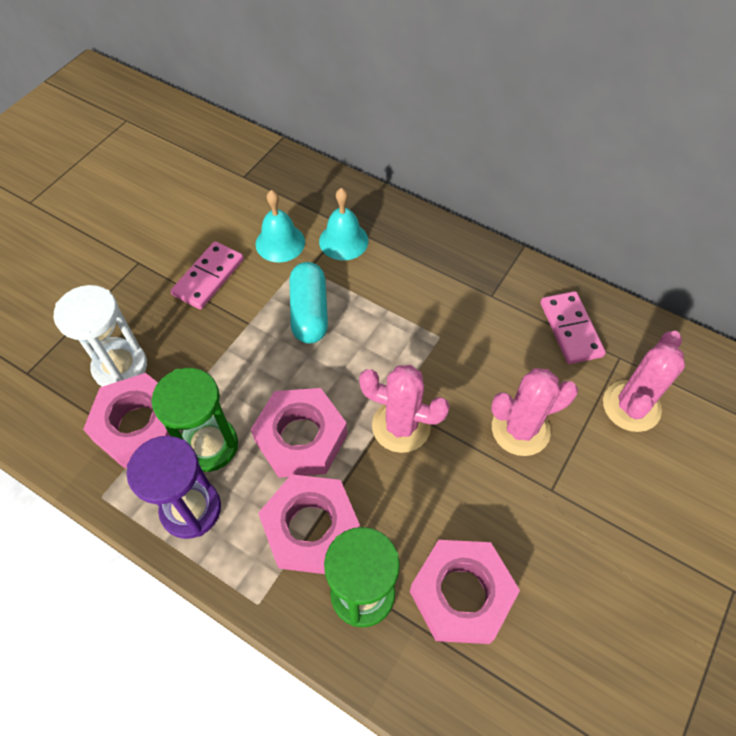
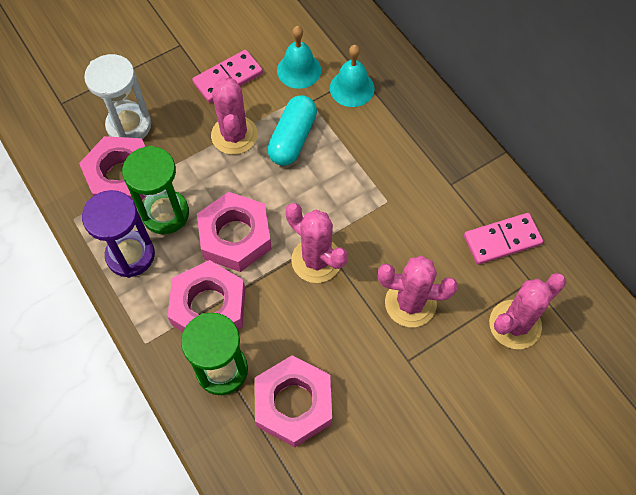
camera: 25 degrees right, 5 degrees up
(245, 332) = (234, 135): none -> pink cactus
(570, 329) = (502, 240): pink domino -> pink domino turned 60 degrees clockwise

